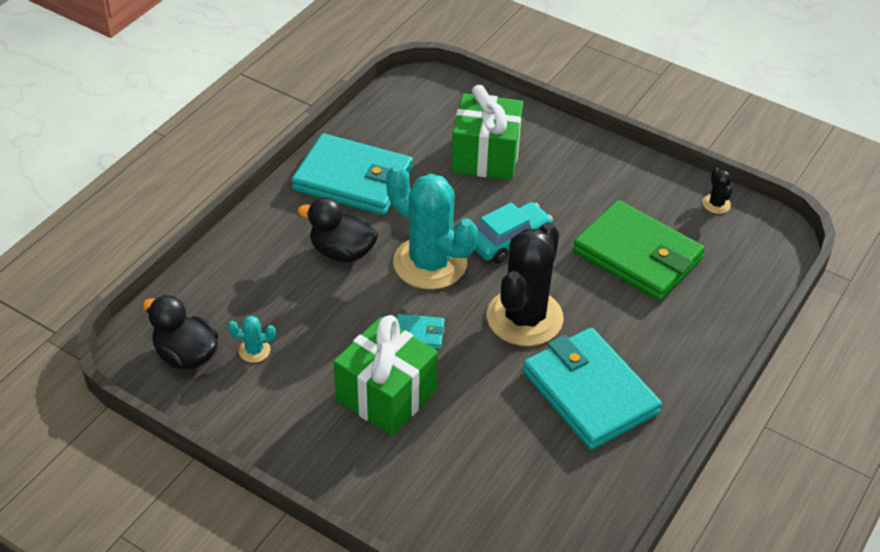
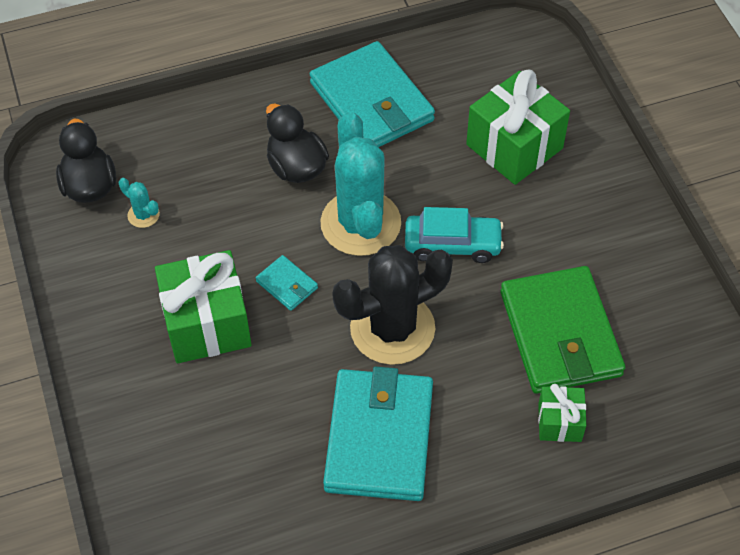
camera: 40 degrees right, 10 degrees up
(693, 309) = (559, 422): none -> green gift
(716, 204) = (696, 329): black cactus -> none

